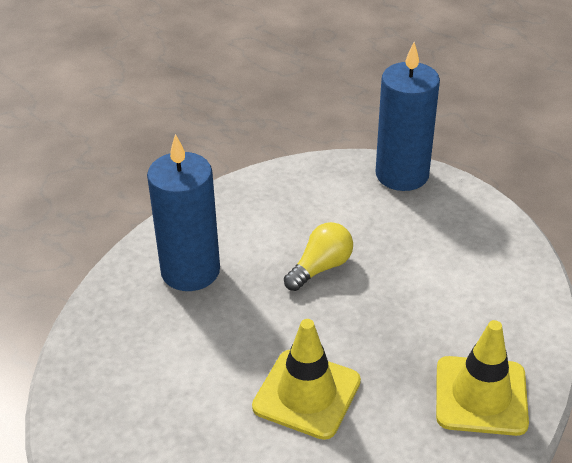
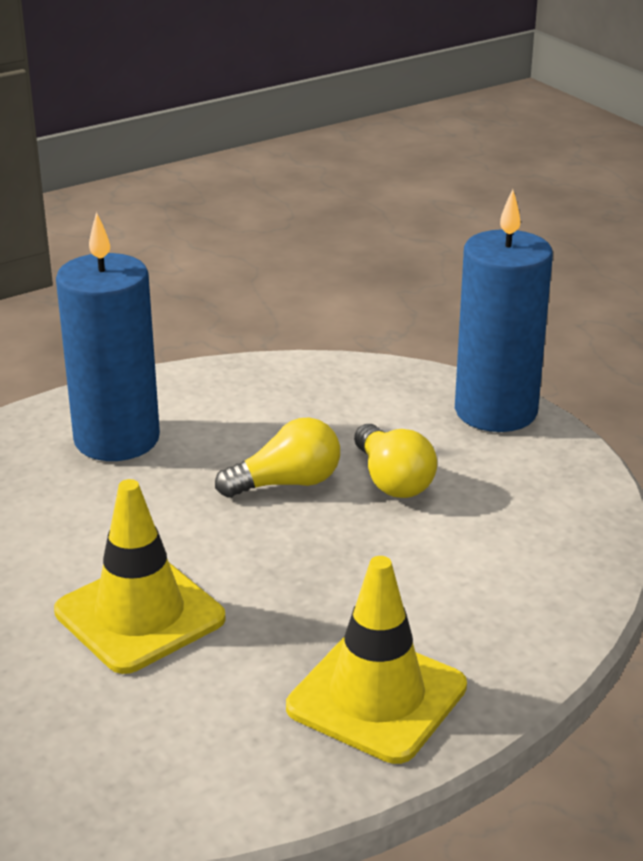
camera: 25 degrees right, 10 degrees down
(380, 244) = (392, 480): none -> yellow light bulb

